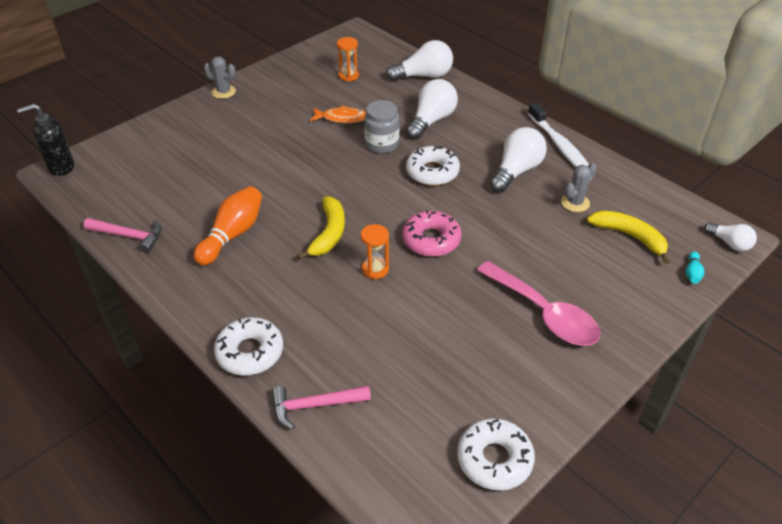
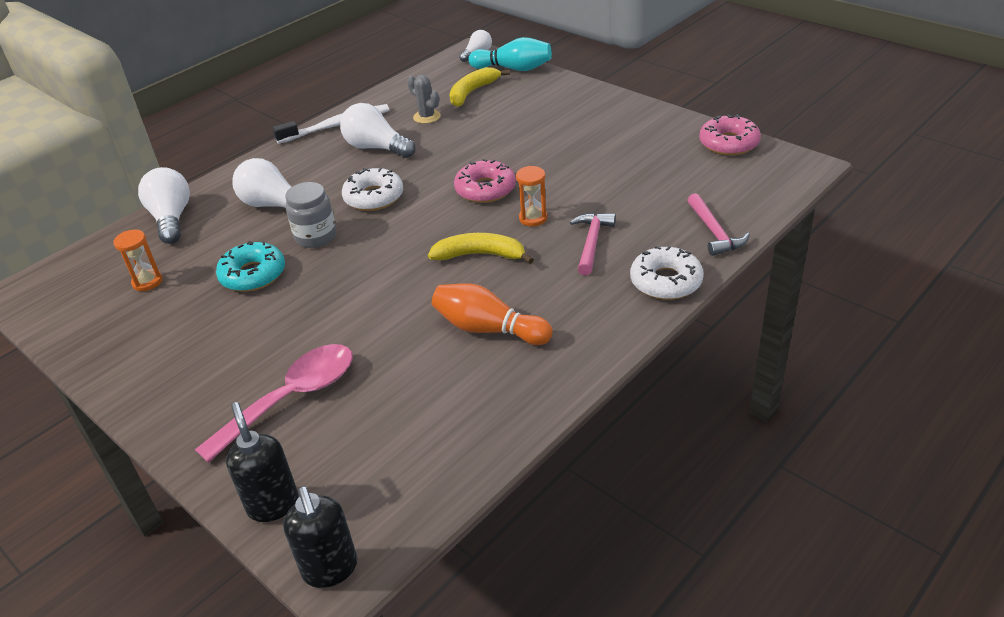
camera: 90 degrees left, 5 degrees down
(119, 144) = (273, 504): none -> black soap dispenser
(129, 236) = (499, 428): pink hammer -> pink hammer (592, 243)
(223, 92) = (148, 406): grey cactus -> none
(342, 118) = (253, 275): orange fish -> turquoise donut
(494, 459) = (729, 143): white donut -> pink donut
(543, 313) = (572, 128): pink spoon -> pink spoon (291, 399)
(692, 273) = (514, 69): turquoise bowling pin -> turquoise bowling pin, size x2.23

